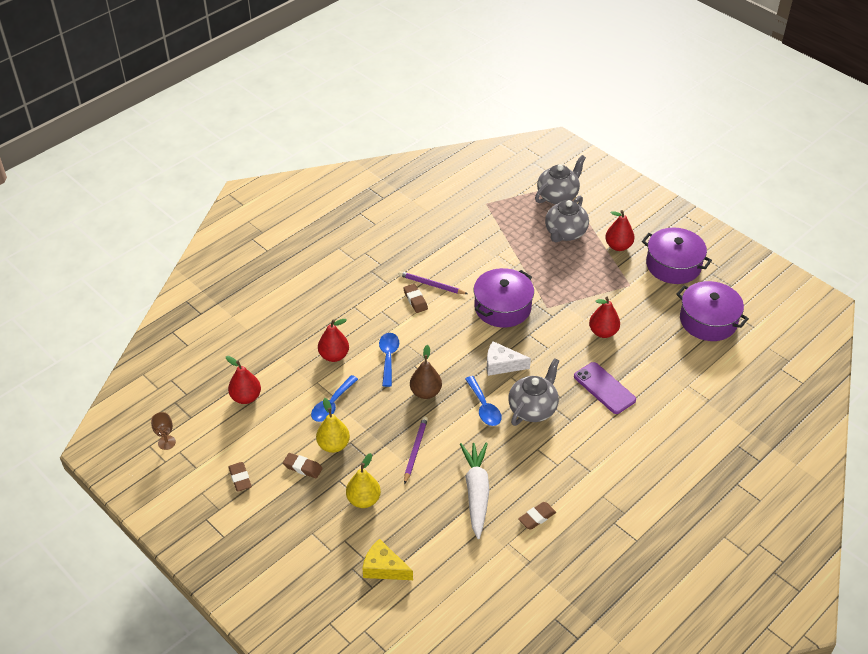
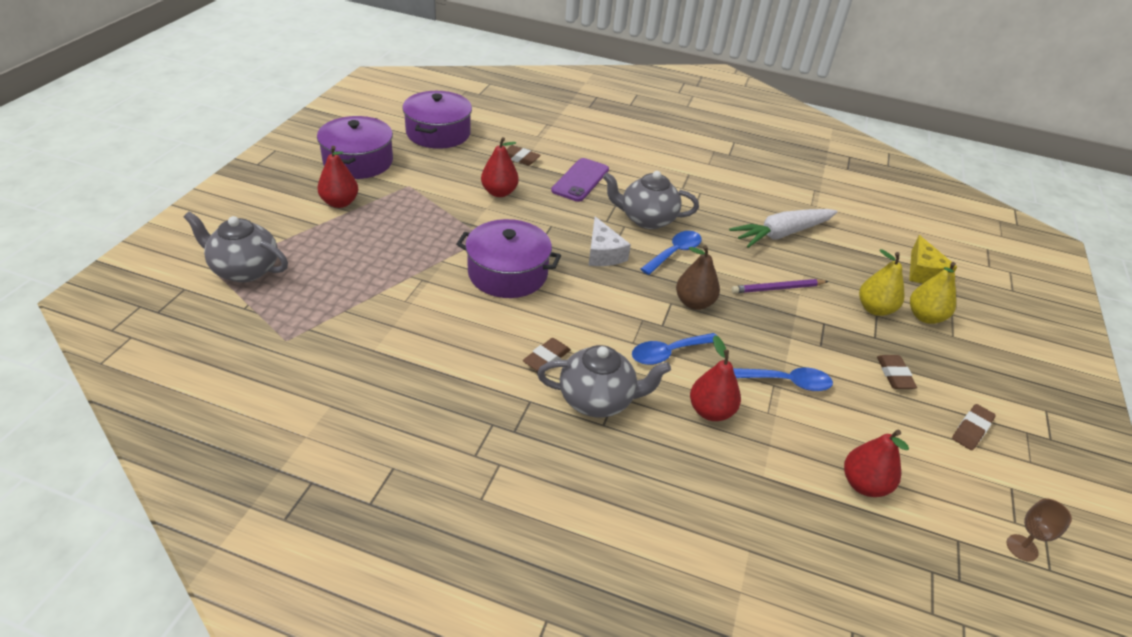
camera: 120 degrees left, 5 degrees down
(333, 445) = (839, 358): yellow pear -> yellow pear (925, 317)
(431, 285) = (505, 350): purple pencil -> none
(537, 517) = (768, 194): brown eraser -> brown eraser (520, 158)
(565, 233) = (331, 248): grey teapot -> grey teapot (598, 400)

